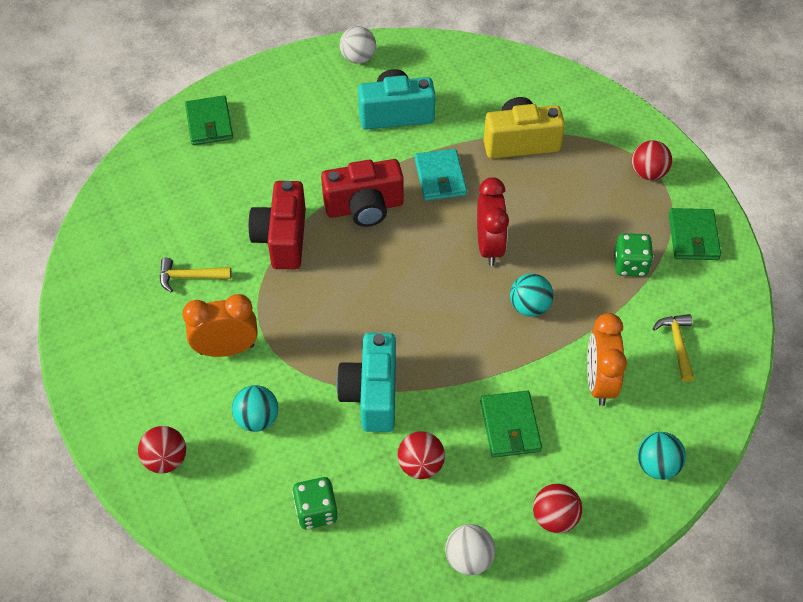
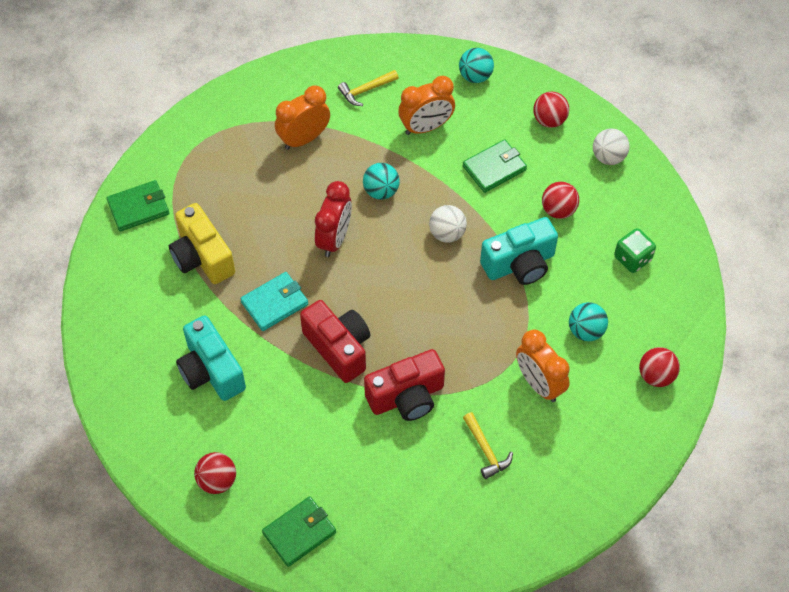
camera: 115 degrees left, 5 degrees up
(358, 58) = (147, 437): white ball -> white ball (447, 233)
(489, 246) = (334, 239): red clock -> red clock turned 135 degrees clockwise
(630, 265) = (304, 139): green dice -> orange clock
(648, 173) = (196, 154): red ball -> red ball (217, 481)
(693, 237) = (253, 106): green wallet -> green wallet (138, 208)

